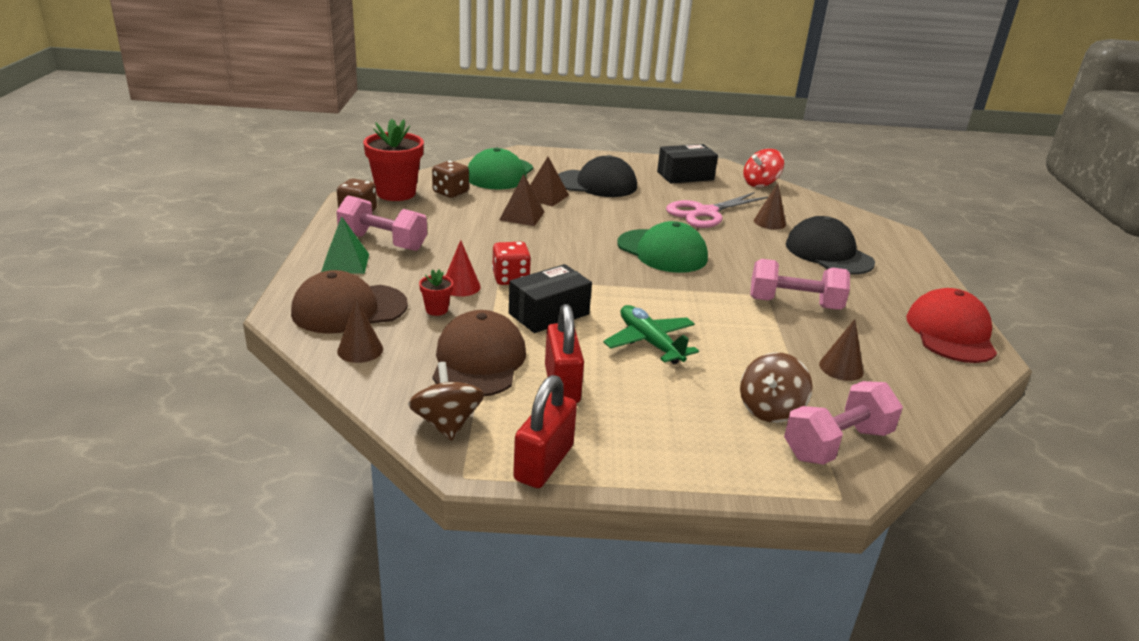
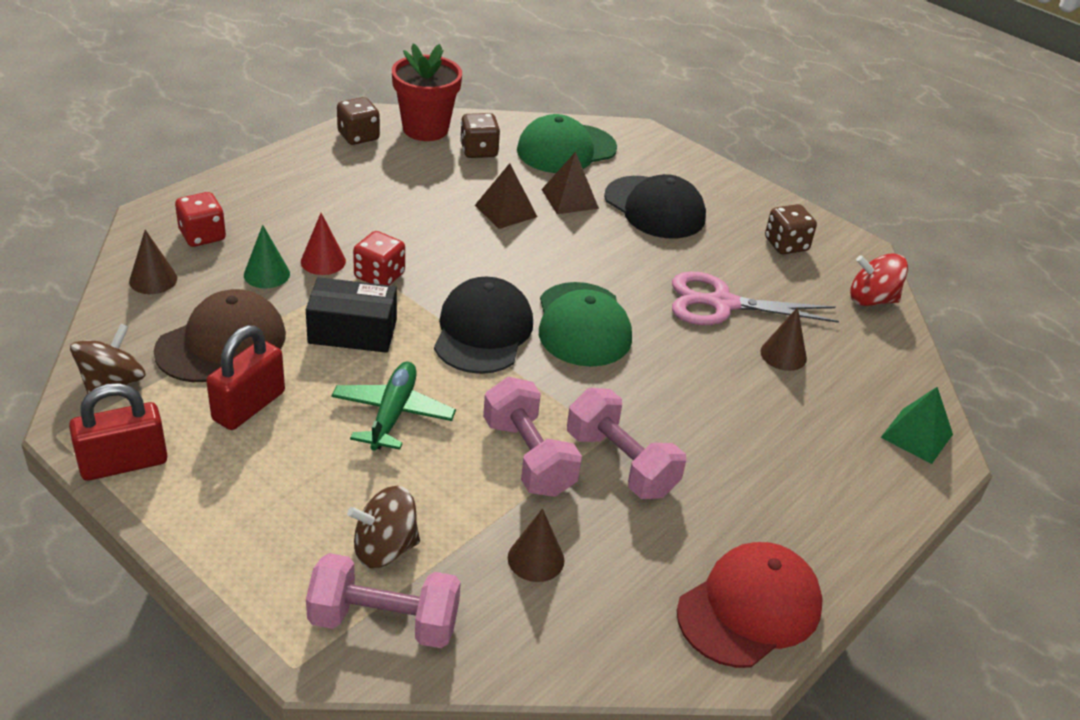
camera: 40 degrees right, 10 degrees up
(345, 263) = (267, 187): green pyramid -> green pyramid (916, 435)
(349, 309) = (202, 236): brown cap -> red dice
(383, 242) = (330, 180): pink dumbbell -> pink dumbbell (528, 457)
(436, 310) = (266, 274): red flower pot -> green cone
(685, 176) = (786, 245): black box -> brown dice
(828, 253) = (785, 431): black cap -> black cap (483, 331)

